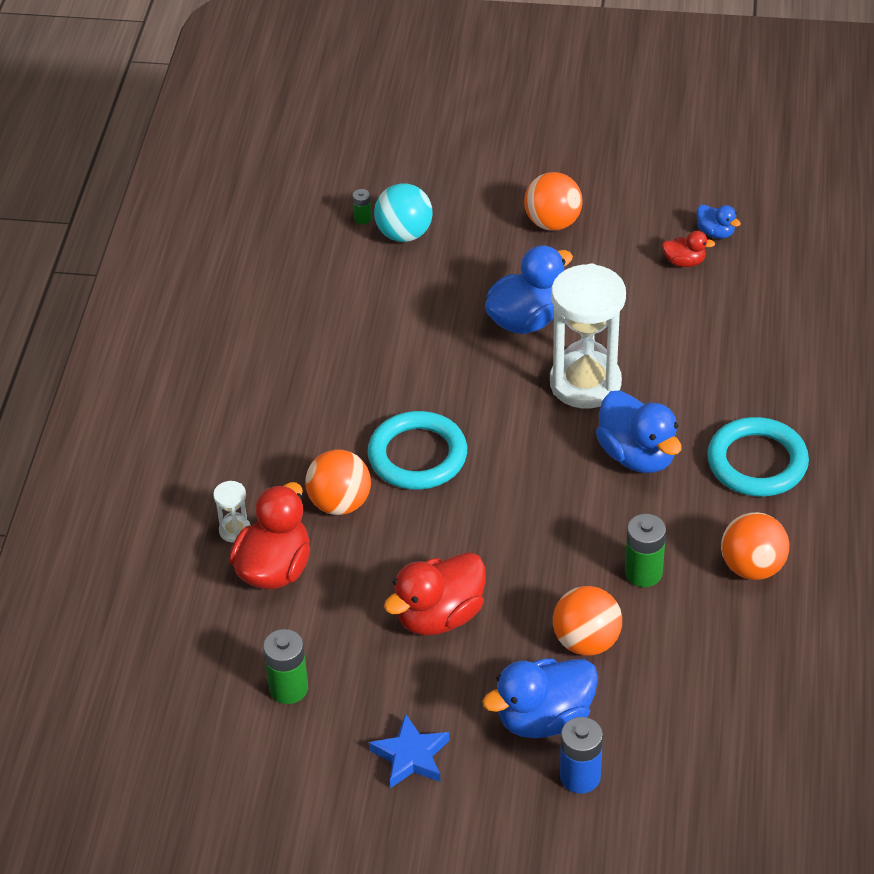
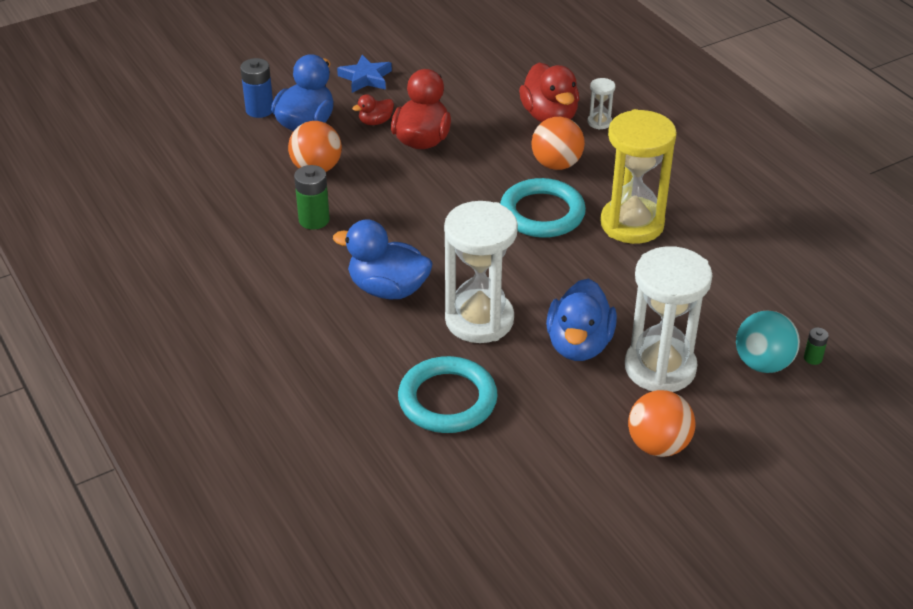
camera: 140 degrees right, 5 degrees down
(288, 688) = (468, 74): green battery -> none
(351, 399) = (632, 224): none -> yellow hourglass
(485, 270) = (660, 368): none -> white hourglass
(684, 262) = (503, 472): red duck -> red duck (375, 122)
(715, 232) = (504, 521): blue duck -> none
(752, 567) = (239, 258): orange ball -> none
(757, 462) = (292, 329): turquoise ring -> turquoise ring (447, 400)

